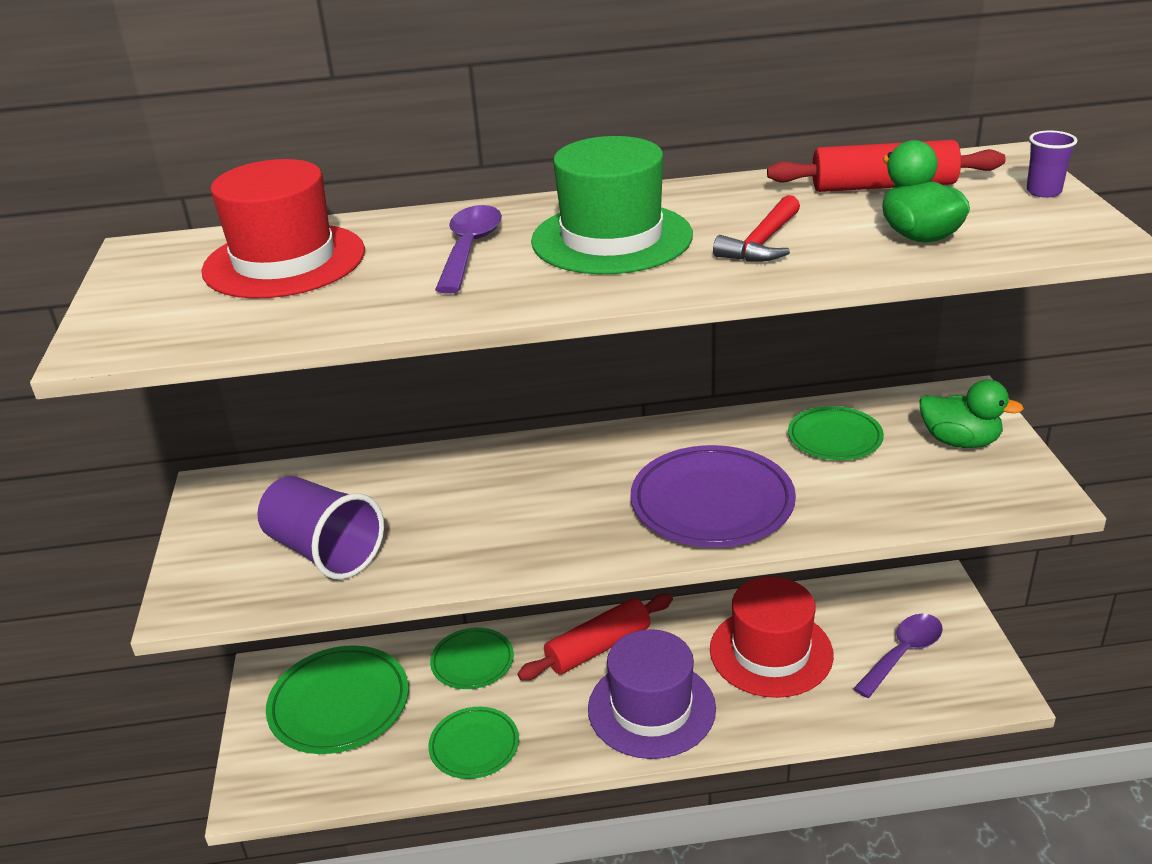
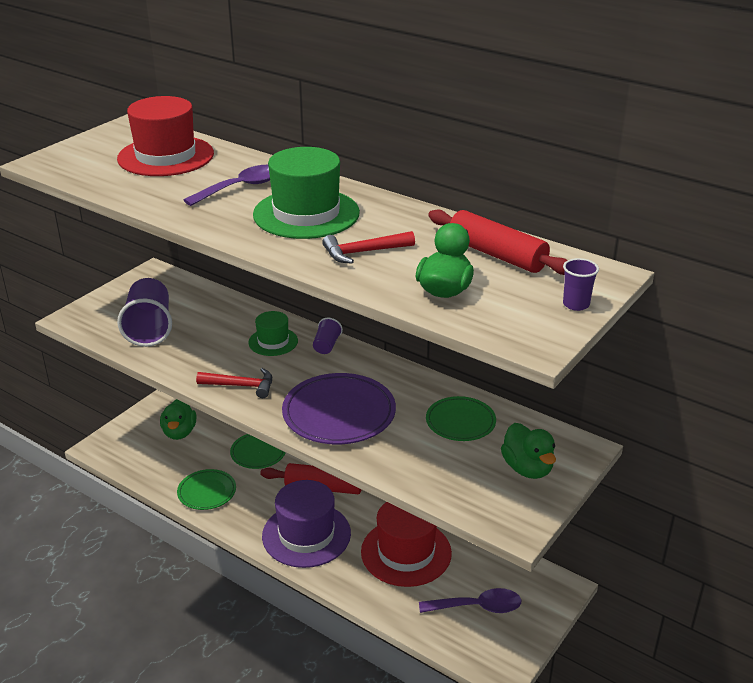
camera: 40 degrees right, 0 degrees up
(339, 704) = (179, 432): green plate -> green duck
(510, 476) = (273, 342): none -> green hat
(557, 543) = (241, 386): none -> red hammer
(577, 446) = (326, 345): none -> purple cup

